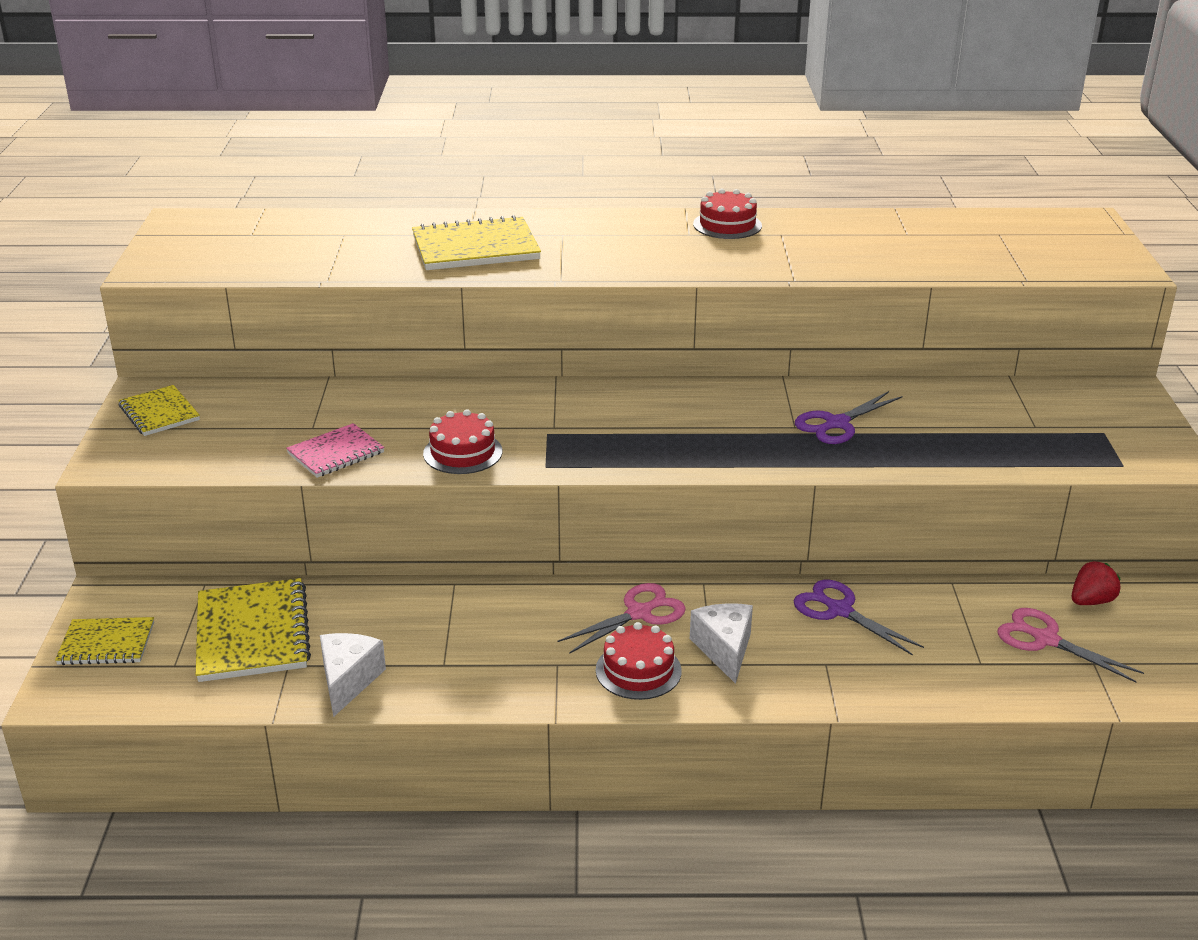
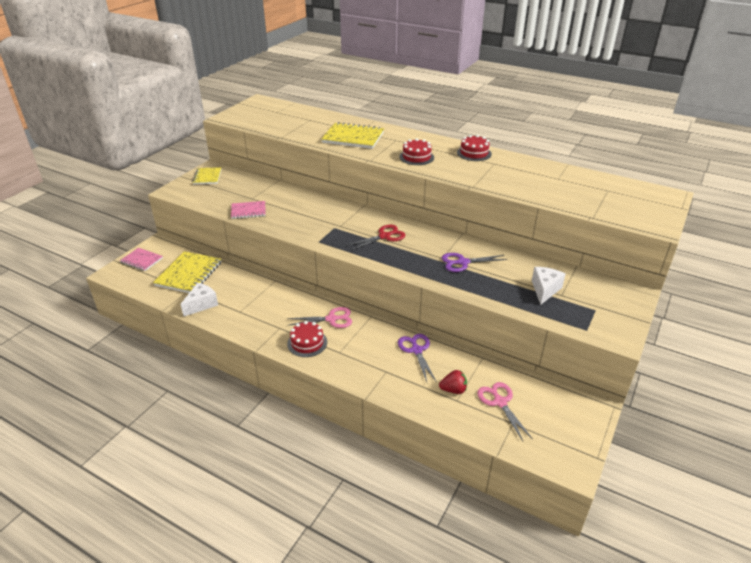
camera: 30 degrees right, 5 degrees up
(106, 644) = (142, 260): yellow notebook -> pink notebook
(463, 452) = (293, 225): red cake -> red cake (416, 157)
(657, 421) = (384, 236): none -> red scissors
(724, 649) = (350, 348): white cheese -> white cheese (545, 290)
(1091, 601) = (543, 393): red strawberry -> red strawberry (453, 390)

